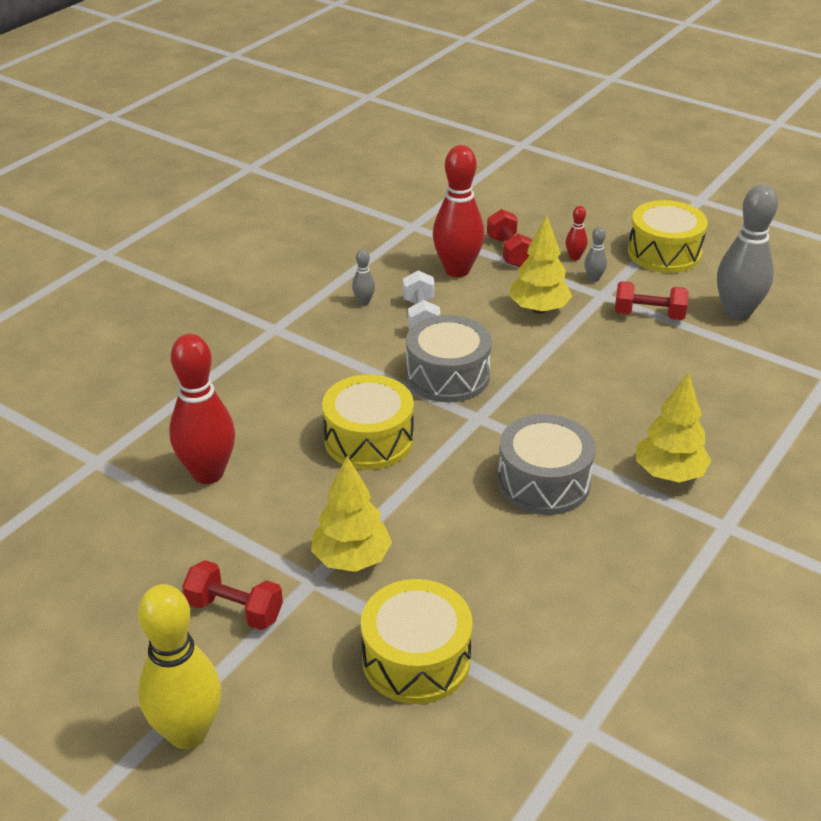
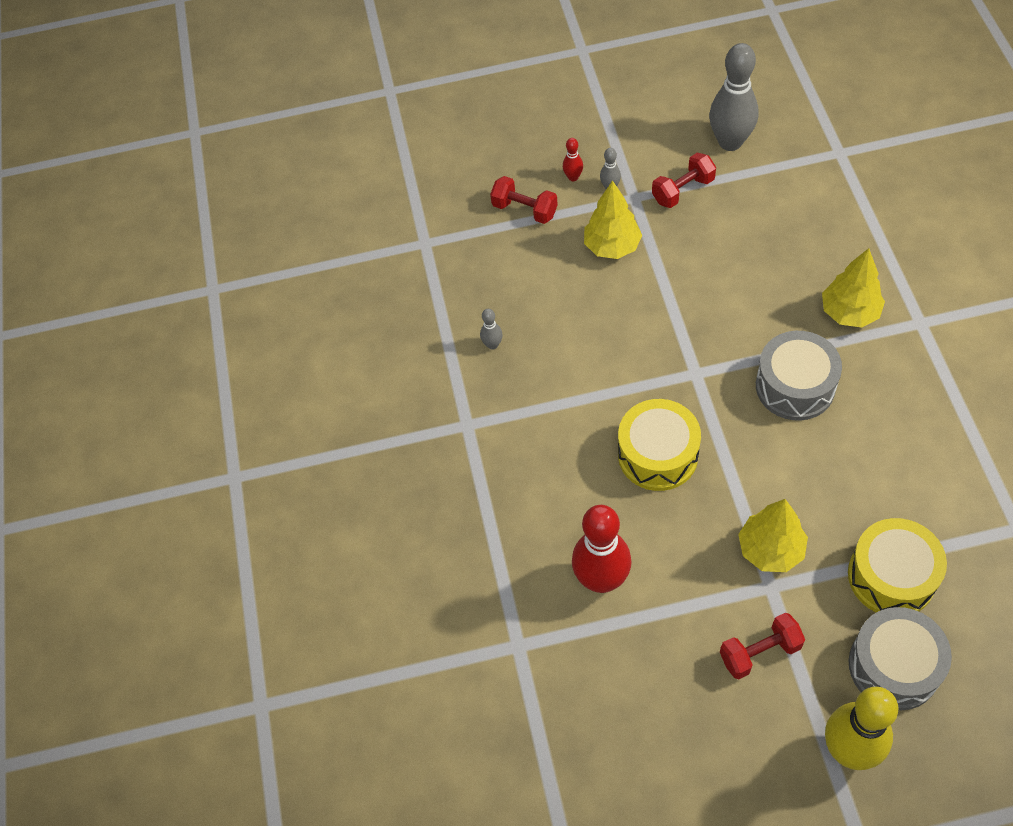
camera: 40 degrees left, 20 degrees up
(421, 317) = (548, 323): white dumbbell -> none
(447, 376) = (633, 357): grey drum -> grey drum (894, 666)
(457, 270) = (513, 258): red bowling pin -> none
(664, 253) = (623, 123): yellow drum -> none

